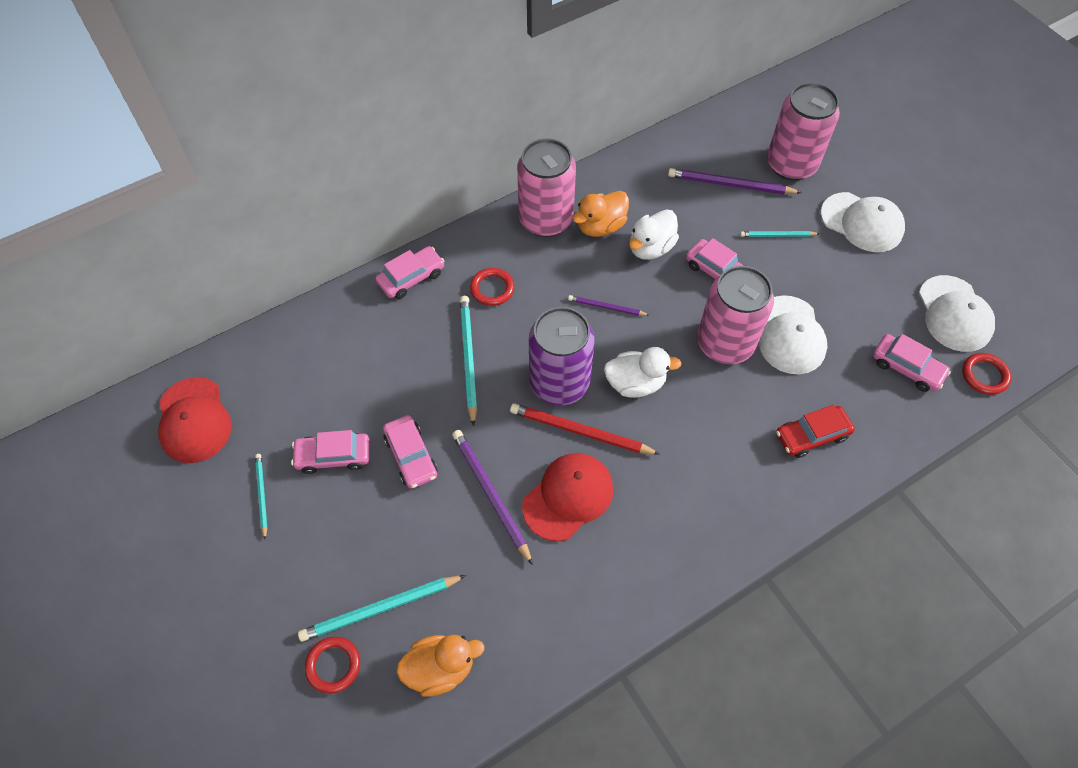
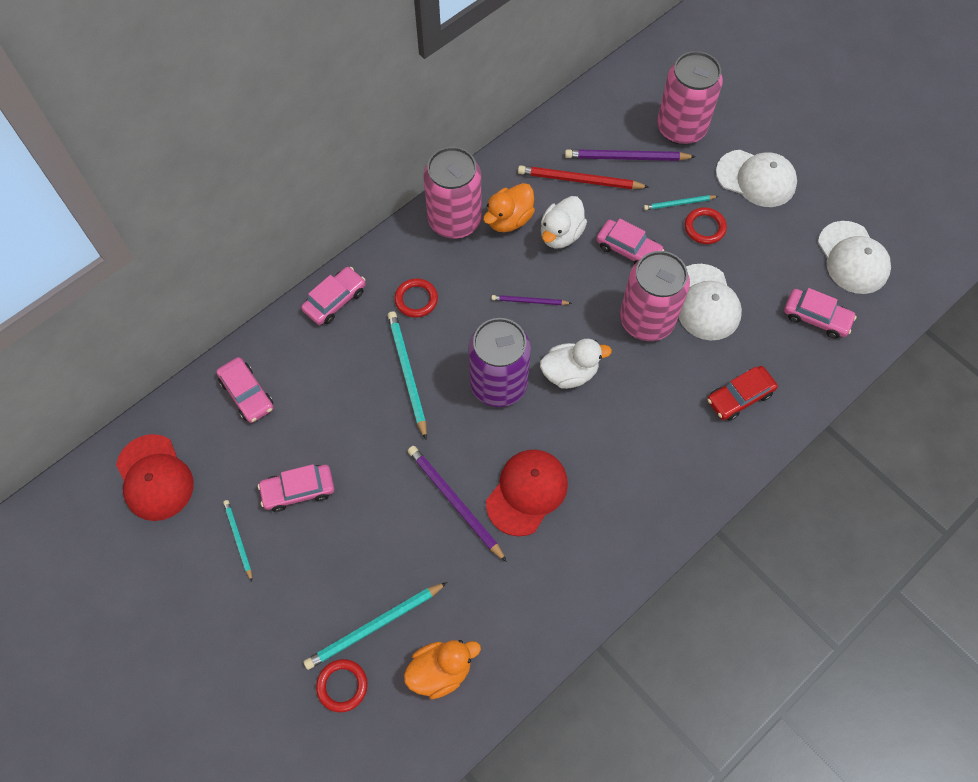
camera: 10 degrees left, 5 degrees up
(411, 456) = (372, 478): pink car -> pink car (247, 394)
(581, 432) = (527, 428): red pencil -> red pencil (580, 180)
(984, 375) = (887, 314): red ring -> red ring (704, 227)

